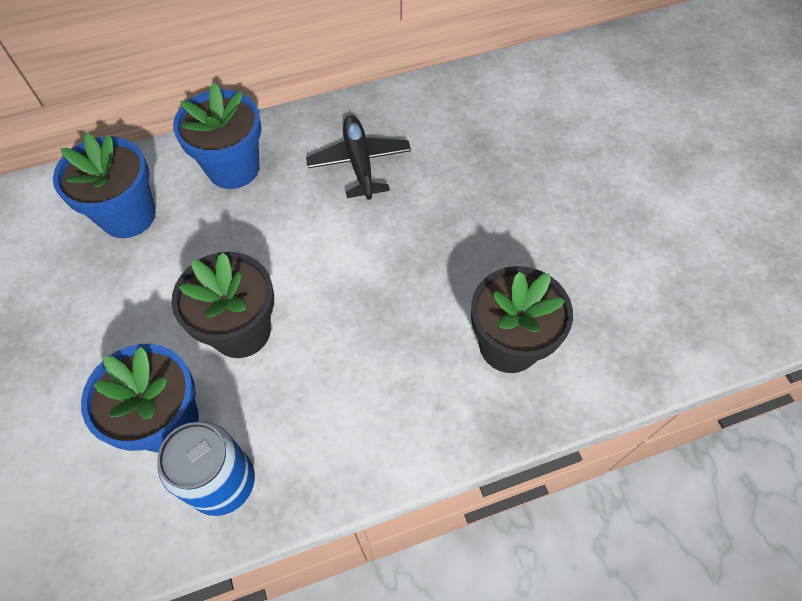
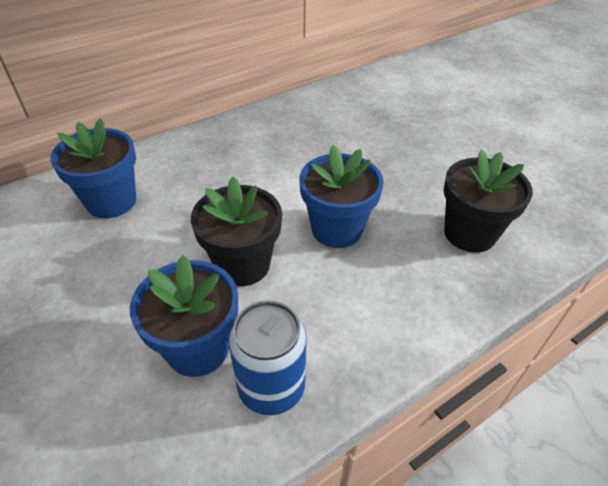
camera: 15 degrees left, 15 degrees down
(233, 168) = (194, 157): blue flower pot -> blue flower pot (336, 229)
(359, 163) = (296, 139): black plane -> none

